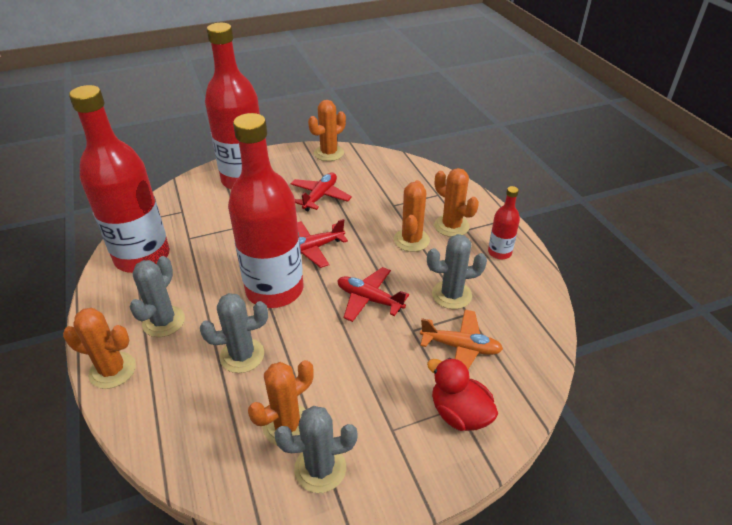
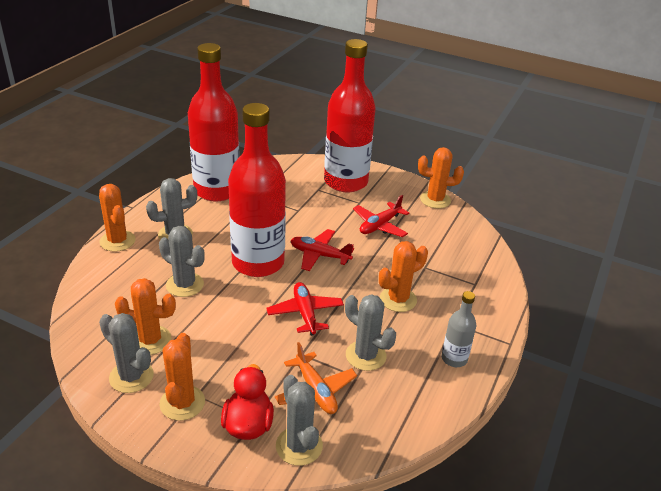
camera: 45 degrees right, 5 degrees down
(320, 196) = (380, 225): red plane -> red plane turned 150 degrees clockwise
(451, 226) = (447, 313): orange cactus -> orange cactus (182, 403)
(499, 252) = (454, 359): red bottle -> grey bottle
(510, 394) = (299, 446): none -> grey cactus

